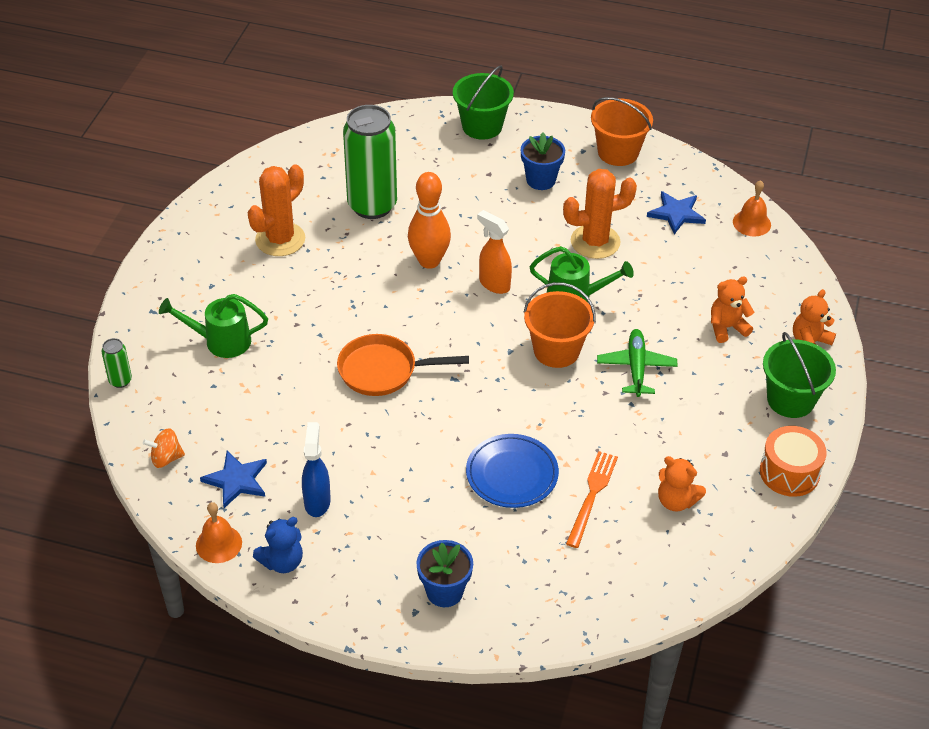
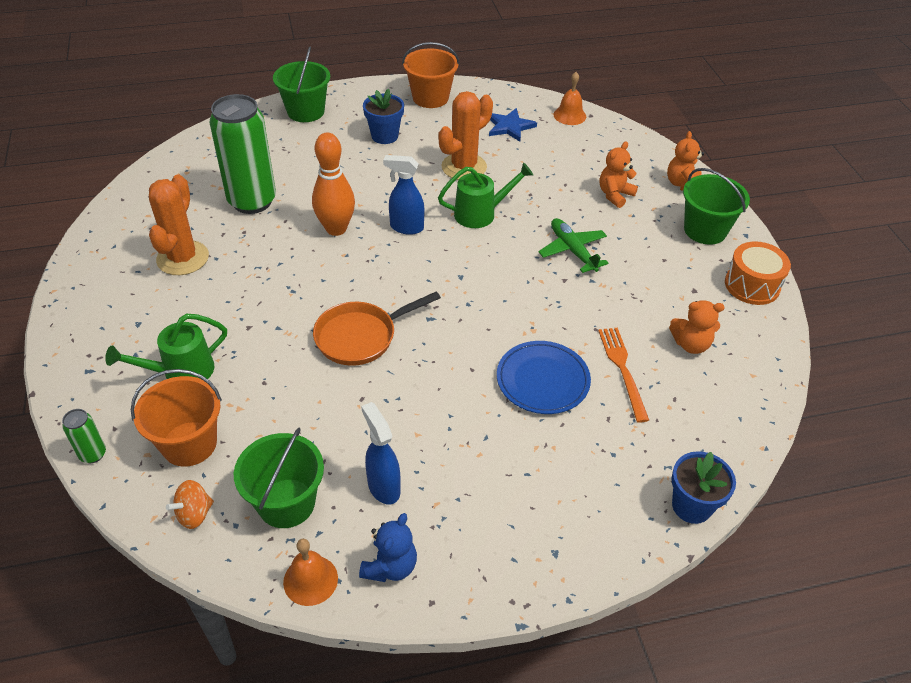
camera: 30 degrees left, 0 degrees up
(236, 480) = (286, 503): blue star -> green bucket
(444, 591) = (567, 518): blue flower pot -> blue flower pot (691, 506)
(494, 284) = (406, 227): orange spray bottle -> blue spray bottle
(556, 350) = (499, 261): orange bucket -> orange bucket (189, 444)

